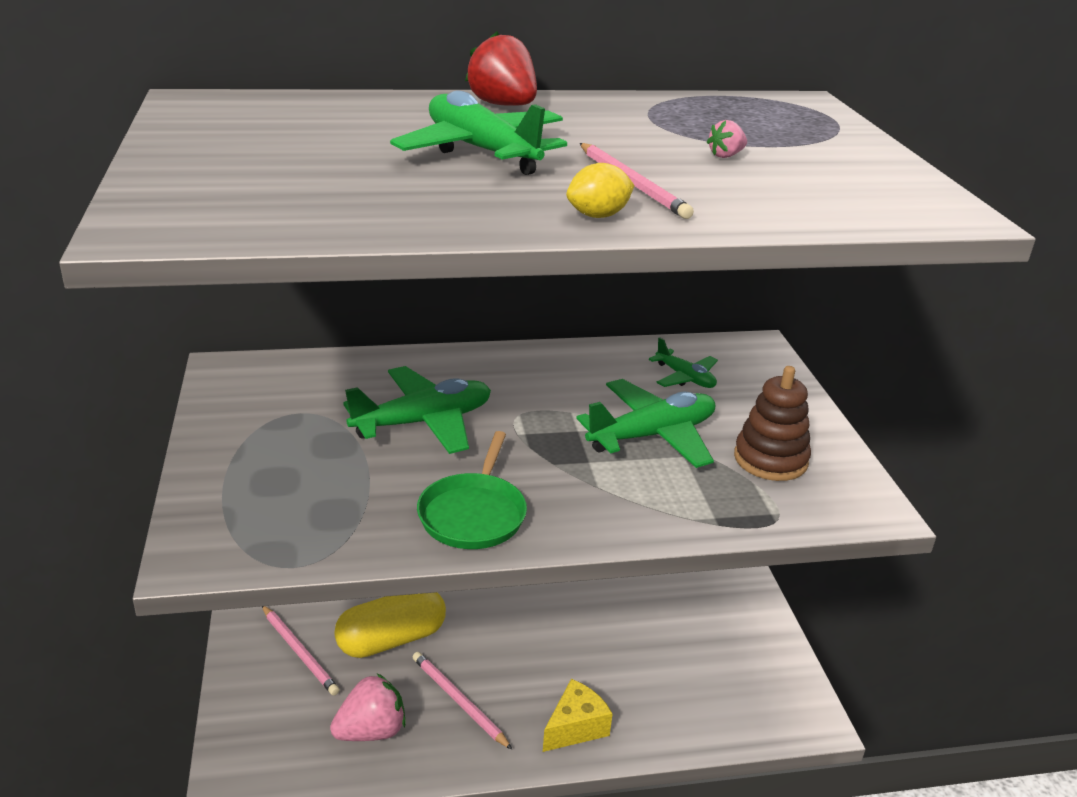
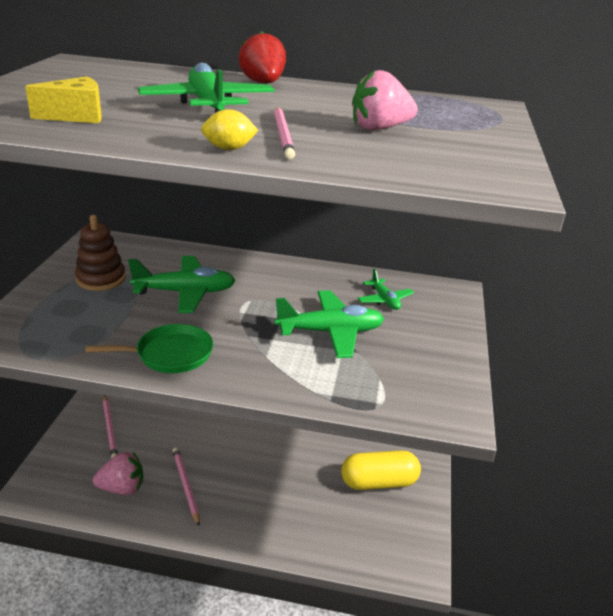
camera: 20 degrees right, 0 degrees up
(391, 639) = (168, 436): yellow capsule -> yellow capsule (379, 482)
(473, 514) = (170, 354): green pan -> green pan turned 135 degrees counterclockwise
(575, 727) = (250, 525): yellow cheese -> yellow cheese (76, 116)
(726, 156) = (379, 128): pink strawberry -> pink strawberry, size x2.05
(770, 459) = (404, 366): brown stacking toy -> brown stacking toy (101, 279)

